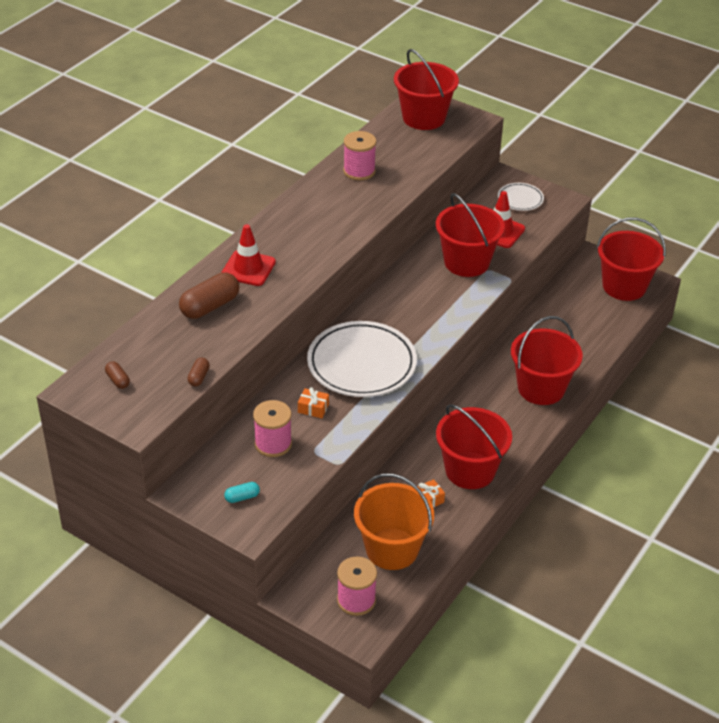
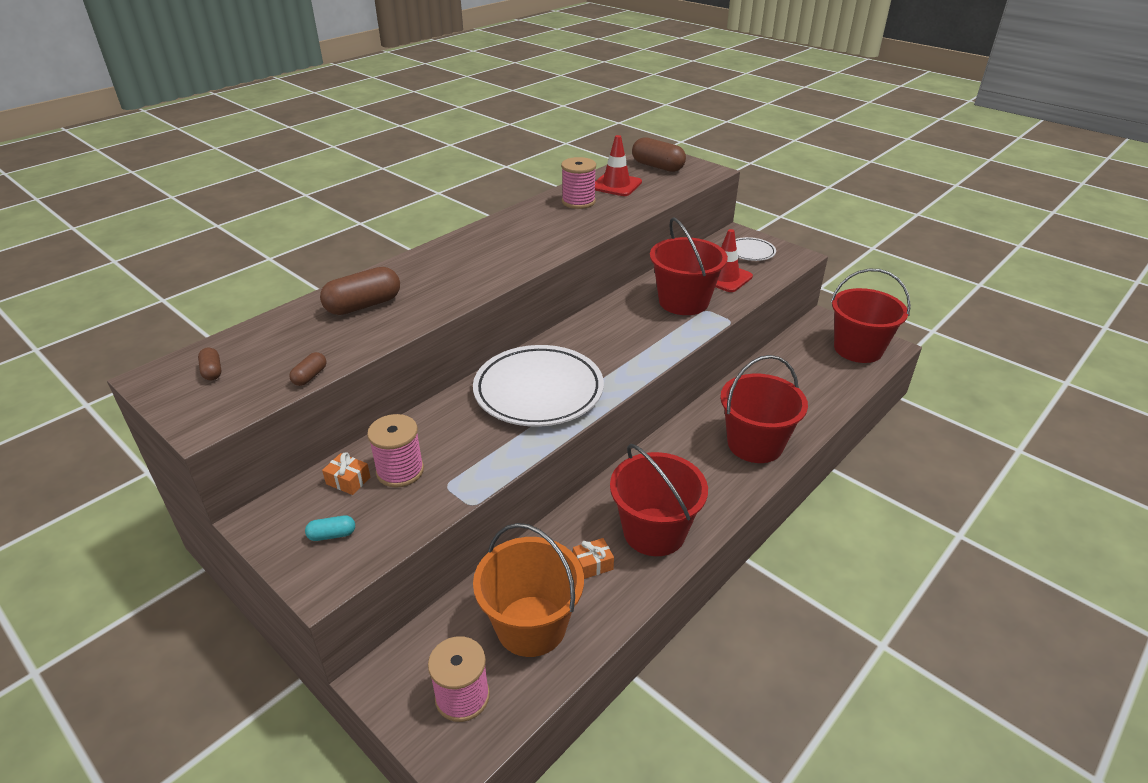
camera: 10 degrees right, 5 degrees down
(248, 268) = (425, 274): red traffic cone -> red traffic cone (616, 185)
(313, 408) = (464, 434): orange gift -> orange gift (348, 481)
(424, 118) = (657, 166): red bucket -> brown capsule

